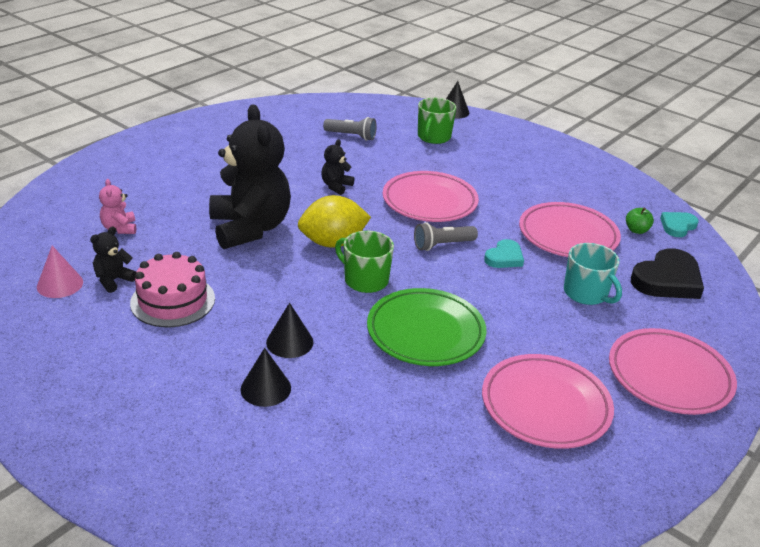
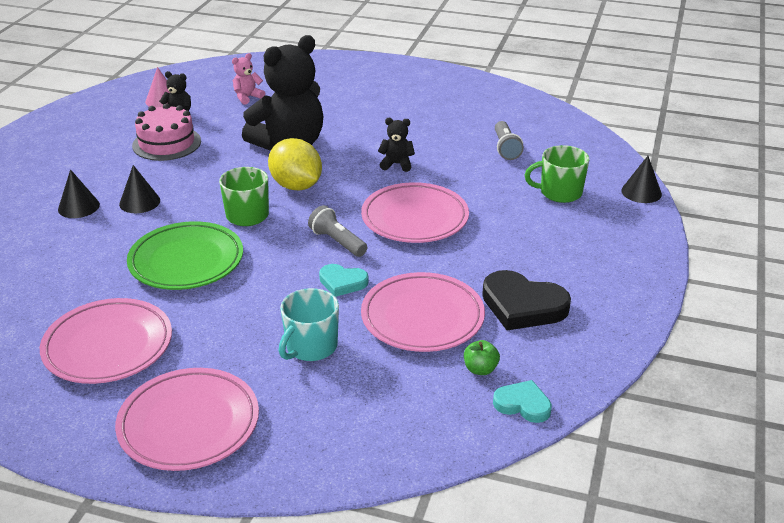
camera: 70 degrees right, 0 degrees up
(667, 280) = (381, 406): black heart -> black heart (523, 305)

